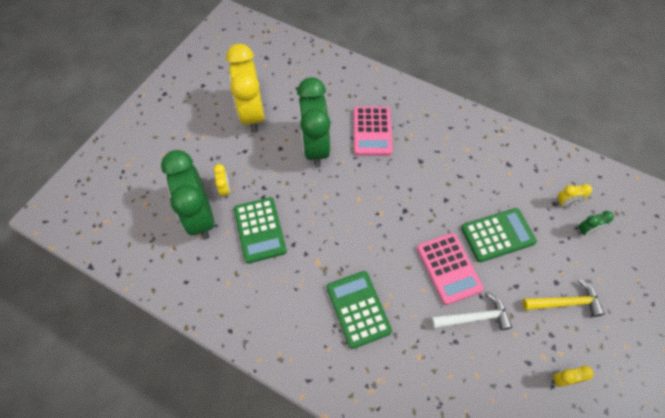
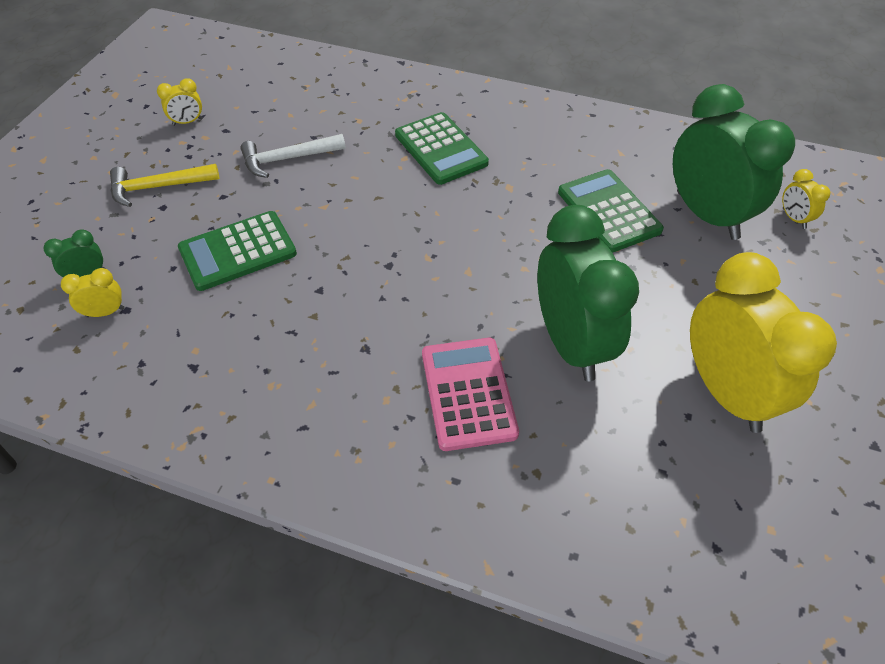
camera: 170 degrees right, 10 degrees down
(225, 189) = (693, 255): yellow clock -> yellow clock (793, 218)
(449, 268) = (318, 203): pink calculator -> none

